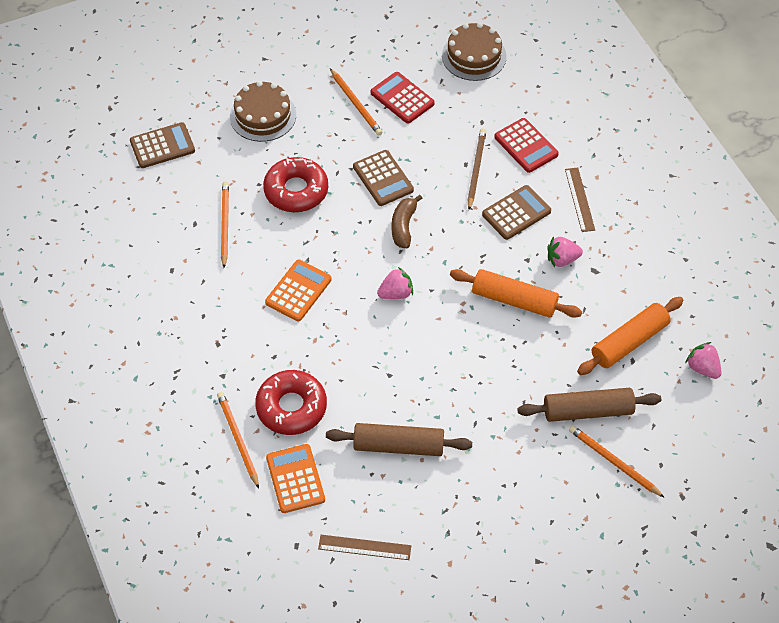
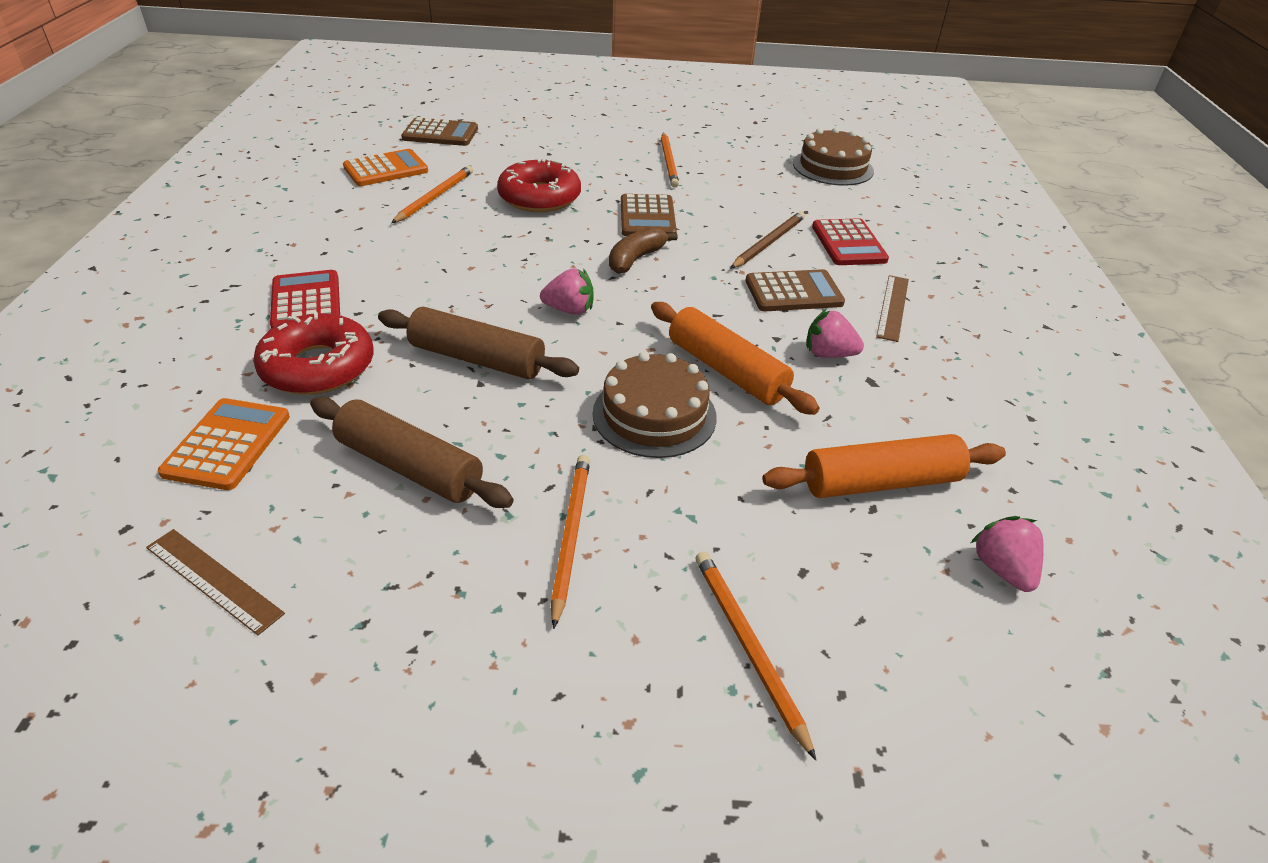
camera: 25 degrees right, 15 degrees down
(238, 439) = (213, 372): orange pencil -> orange pencil (570, 536)
(263, 115) = (562, 143): brown cake -> brown cake (654, 414)
(298, 291) = (453, 269): orange calculator -> orange calculator (386, 169)
(402, 98) = (724, 172): red calculator -> red calculator (306, 302)
(588, 411) = (750, 546): brown rolling pin -> brown rolling pin (477, 359)

